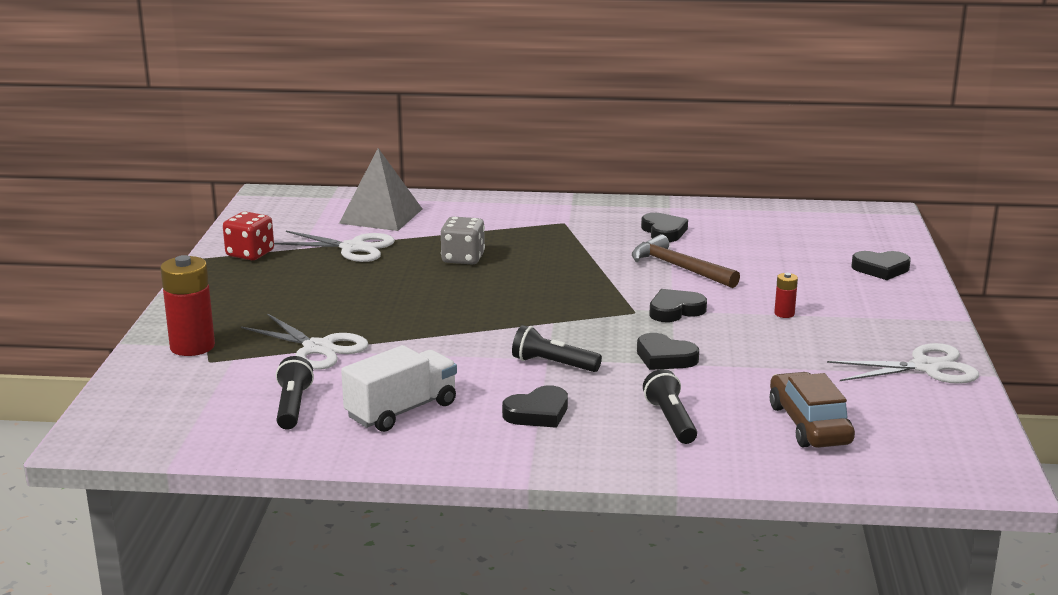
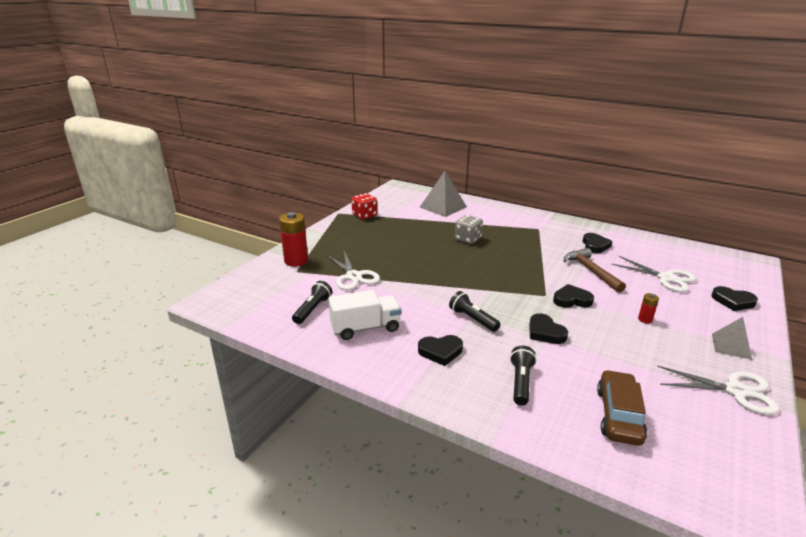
camera: 25 degrees right, 5 degrees up
(353, 248) = (415, 222): white scissors -> white scissors (666, 278)
(900, 321) = (731, 346): none -> grey pyramid

